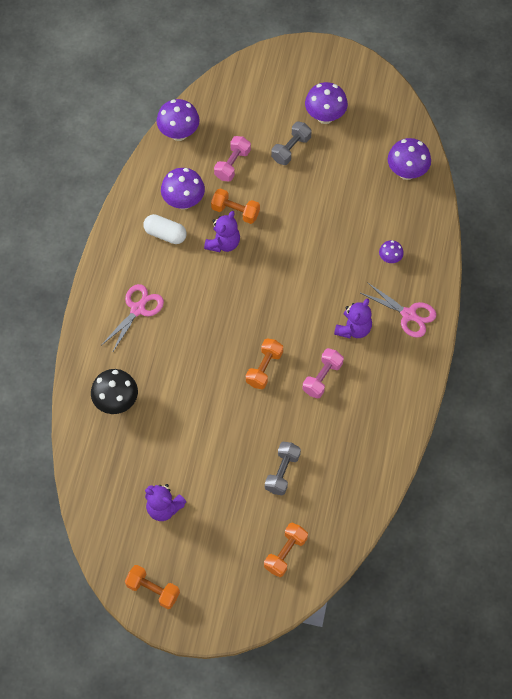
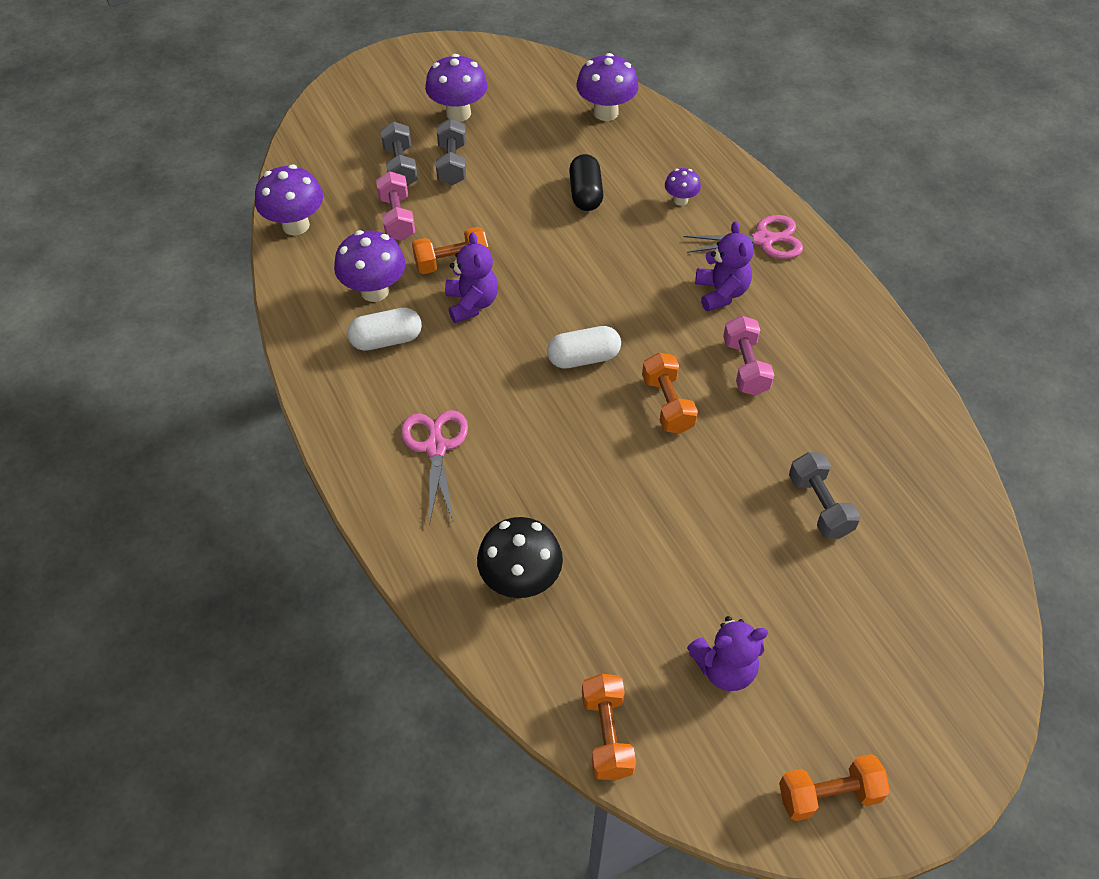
camera: 40 degrees left, 10 degrees down
(248, 314) = (583, 358): none -> white capsule
(262, 132) = (400, 167): none -> grey dumbbell
(285, 553) = (932, 599): orange dumbbell -> orange dumbbell (607, 734)
(343, 218) = (585, 194): none -> black capsule

